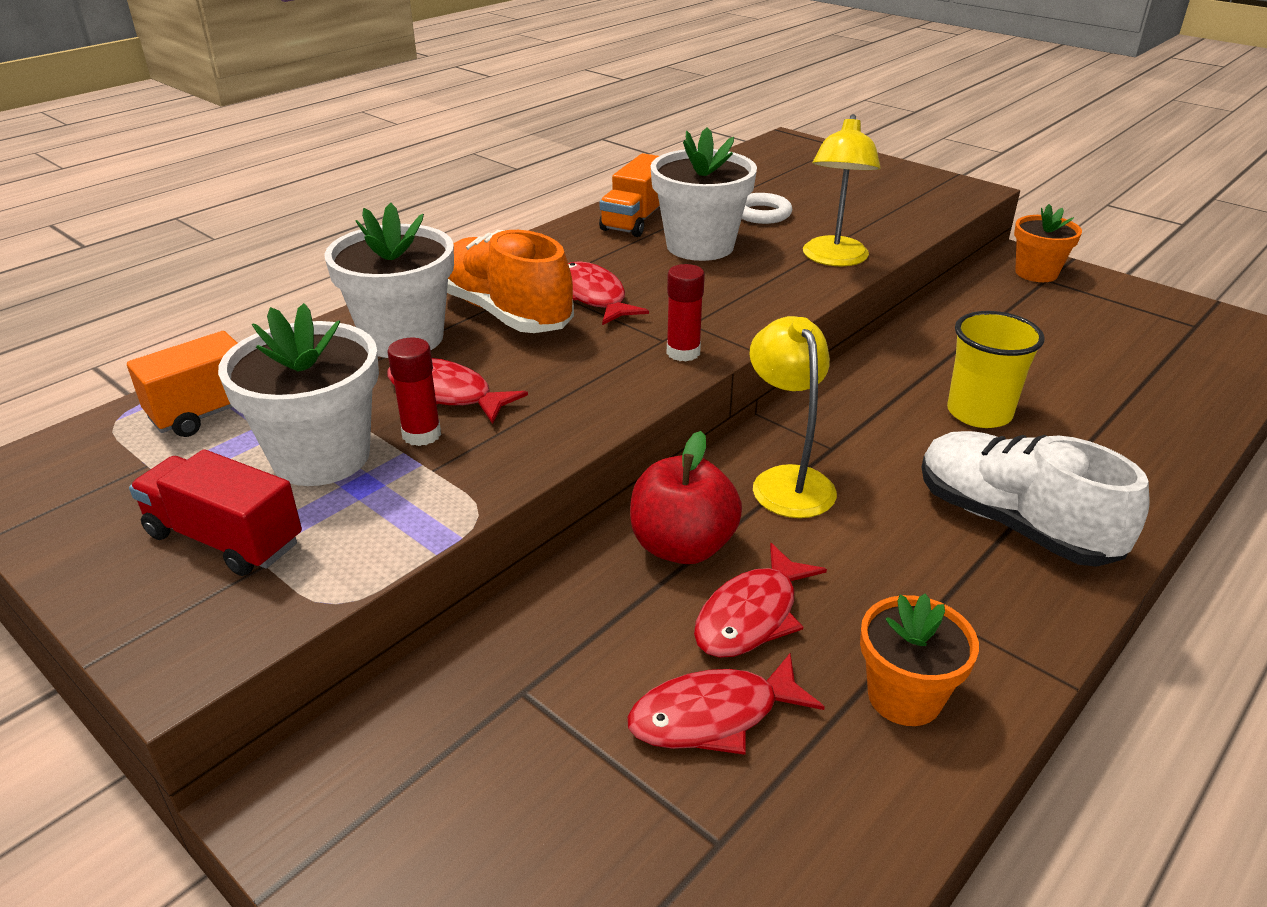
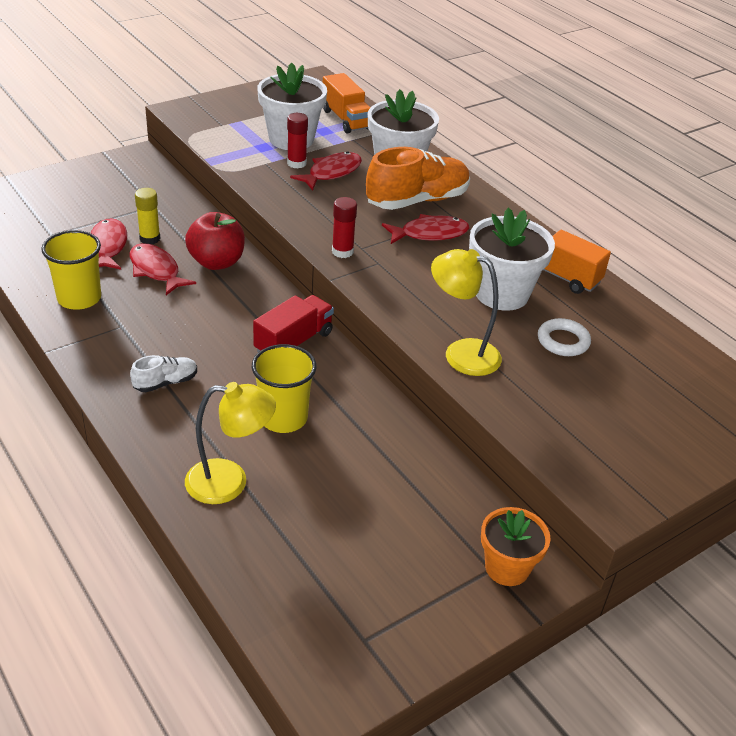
camera: 100 degrees right, 5 degrees up
(224, 539) = (243, 118): red truck -> red truck (293, 342)
(652, 657) = (150, 239): none -> yellow glue stick
(787, 481) = (251, 310): yellow lamp -> yellow lamp (229, 482)
(904, 697) = (79, 298): orange flower pot -> yellow cup
(1013, 523) = (165, 382): white shoe -> white shoe, size x0.49

